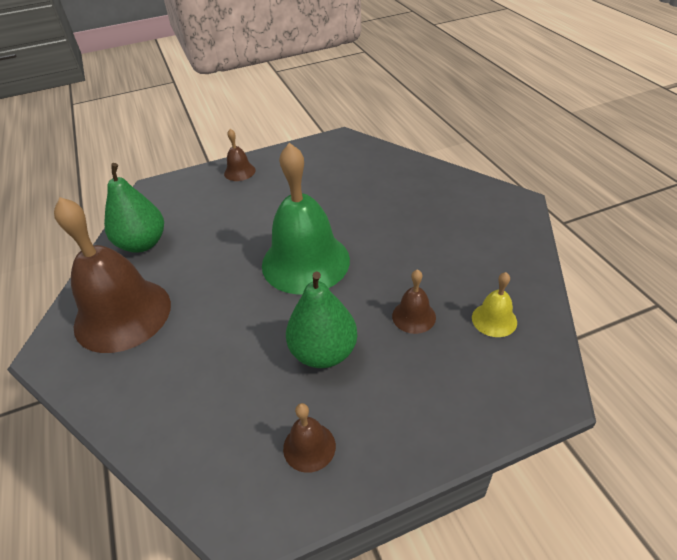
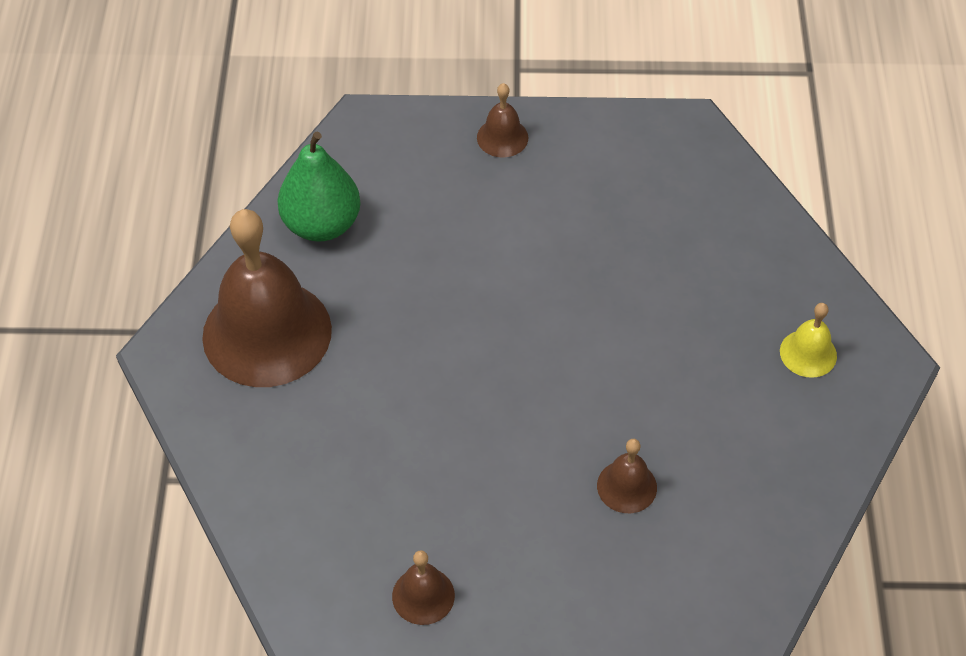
camera: 20 degrees right, 10 degrees up
(305, 262) = (528, 345): green bell -> none
(323, 352) = (490, 489): green pear -> none
(494, 319) = (726, 533): yellow bell -> yellow bell (808, 353)

